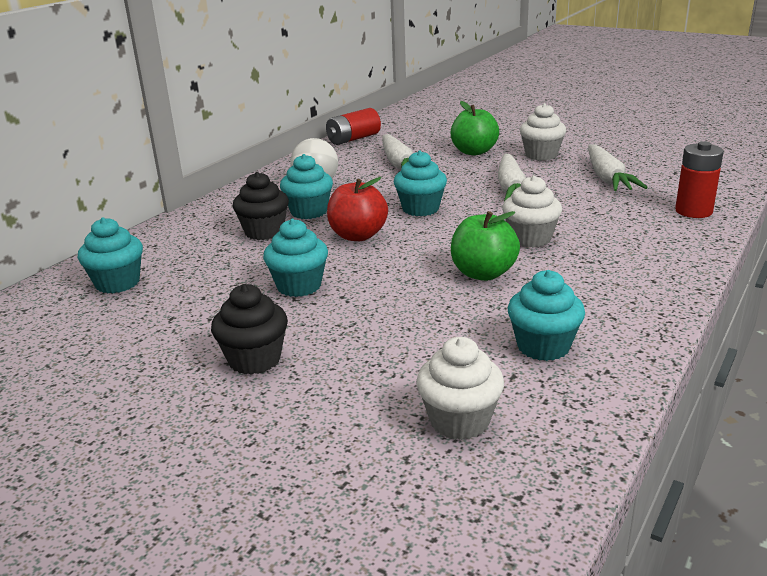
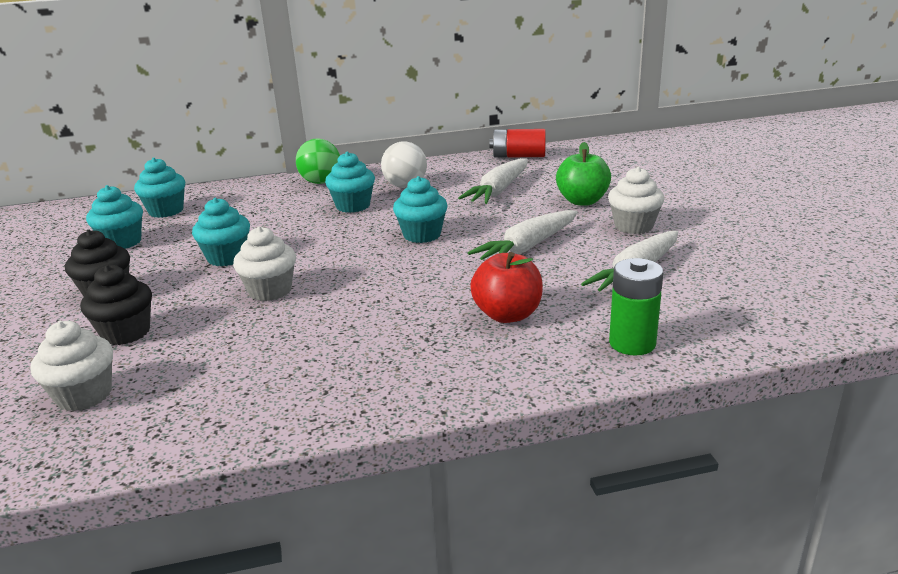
camera: 45 degrees right, 0 degrees up
(227, 207) = (321, 182): none -> green ball
(264, 232) = (297, 210): black cupcake -> black cupcake (126, 333)
(358, 236) = (336, 238): red apple -> red apple (507, 315)
(483, 273) = (335, 306): green apple -> none
(530, 239) = (432, 296): white cupcake -> white cupcake (270, 291)
(543, 346) = (233, 381): turquoise cupcake -> turquoise cupcake (122, 242)
(693, 211) = (632, 343): red battery -> green battery

